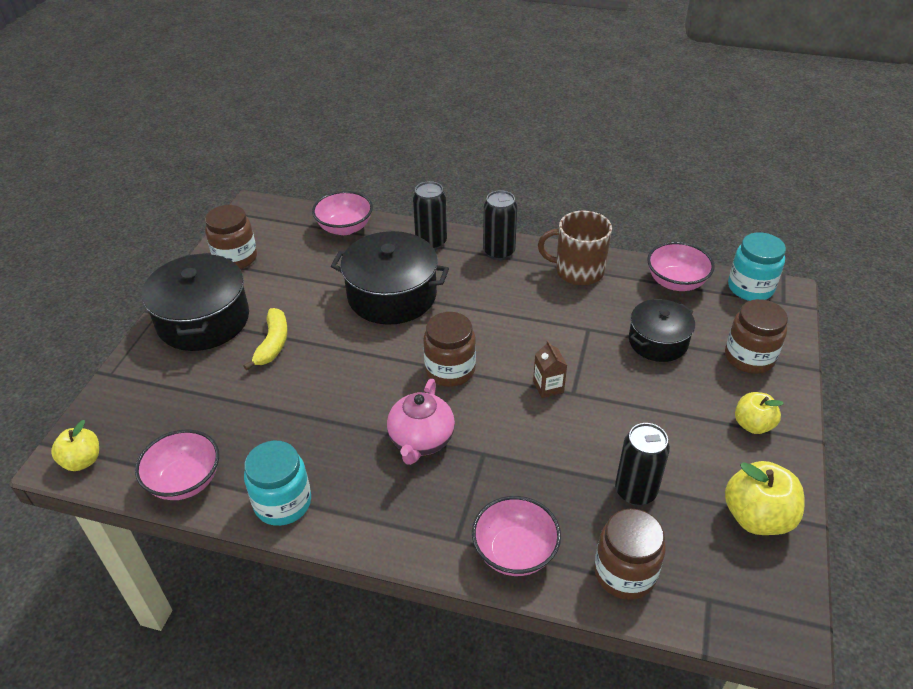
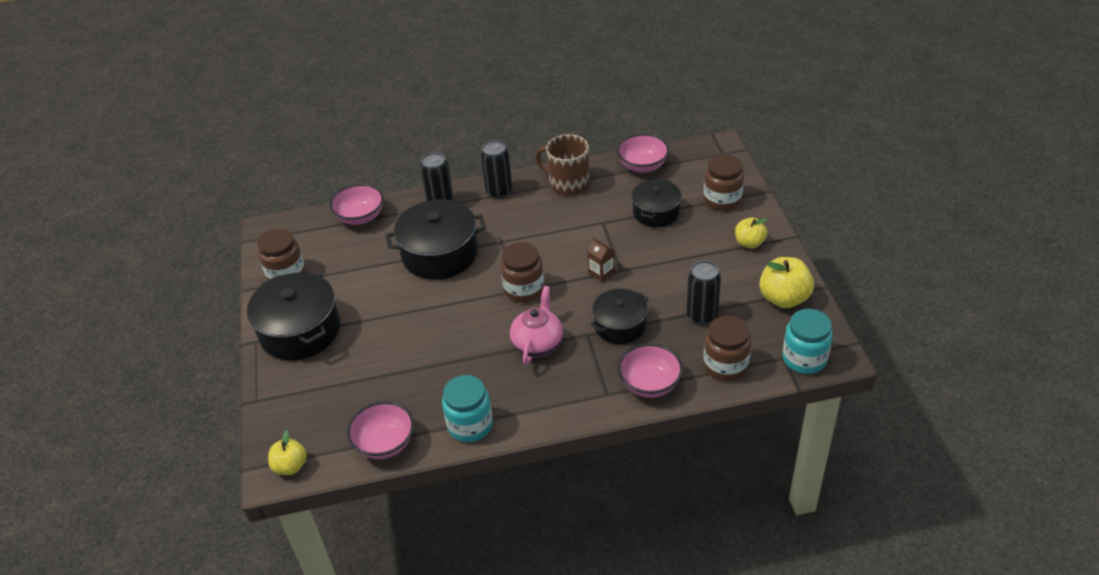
camera: 25 degrees left, 0 degrees up
(273, 344) = (373, 325): yellow banana -> none
(421, 440) = (538, 344): pink teapot -> pink teapot turned 150 degrees counterclockwise
(527, 460) = (620, 325): none -> black pot
(577, 271) = (567, 183): brown mug -> brown mug turned 45 degrees clockwise
(750, 288) = (695, 151): turquoise jar -> turquoise jar (804, 359)

